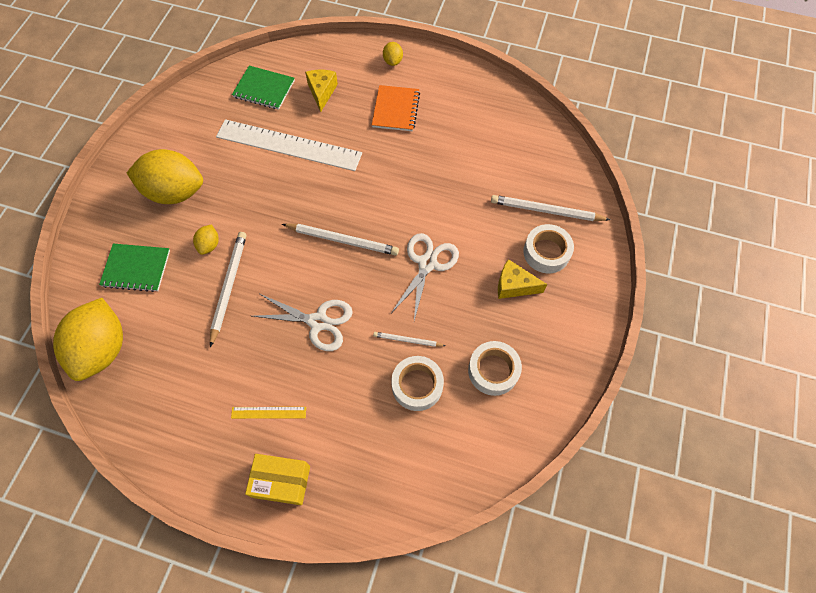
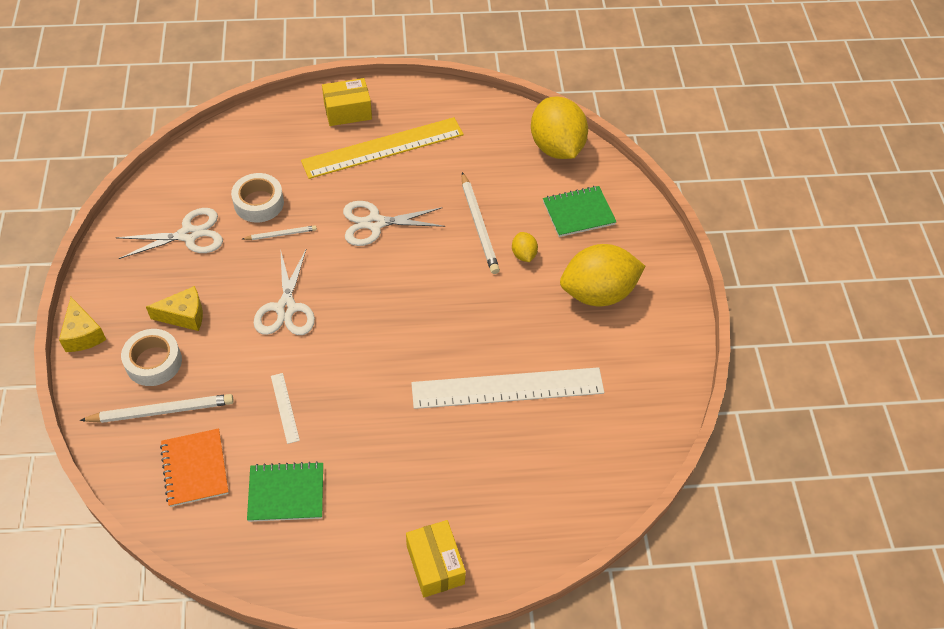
camera: 155 degrees right, 10 degrees down
(264, 89) = (585, 453): green notebook -> green notebook (286, 493)
(268, 412) = (383, 148): yellow ruler -> yellow ruler, size x2.42
(322, 92) = (508, 476): yellow cheese -> yellow cheese (83, 334)
(342, 240) = (388, 303): white pencil -> none
(393, 61) = (435, 565): yellow lemon -> yellow box
(396, 109) = (397, 485): orange notebook -> orange notebook (195, 468)
(454, 183) = (285, 407): none -> white ruler
(493, 370) = (189, 235): white tape -> white scissors

